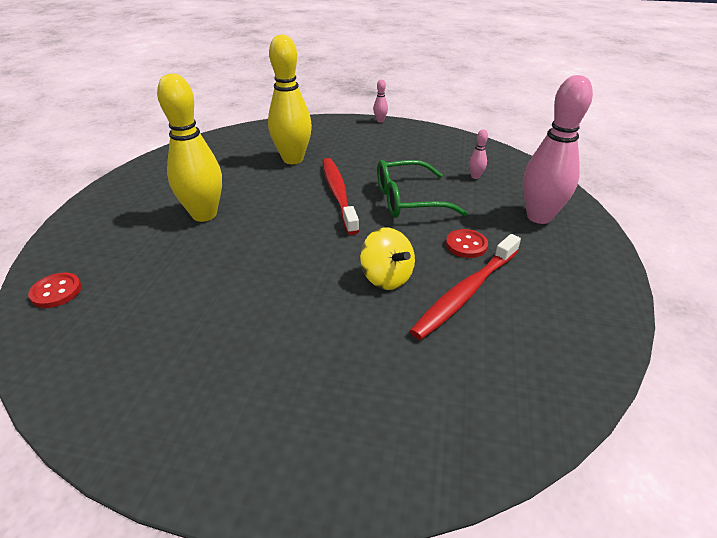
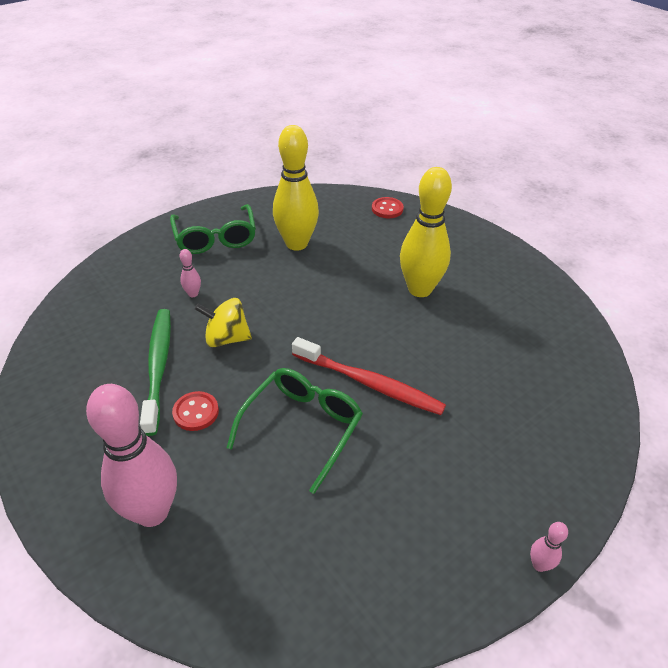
camera: 130 degrees right, 5 degrees up
(245, 404) = (215, 238): none -> green glasses
(293, 159) = (480, 392): yellow bowling pin -> yellow bowling pin (296, 244)
(466, 292) = (158, 367): red toothbrush -> green toothbrush
(475, 176) = (278, 532): pink bowling pin -> pink bowling pin (193, 294)

